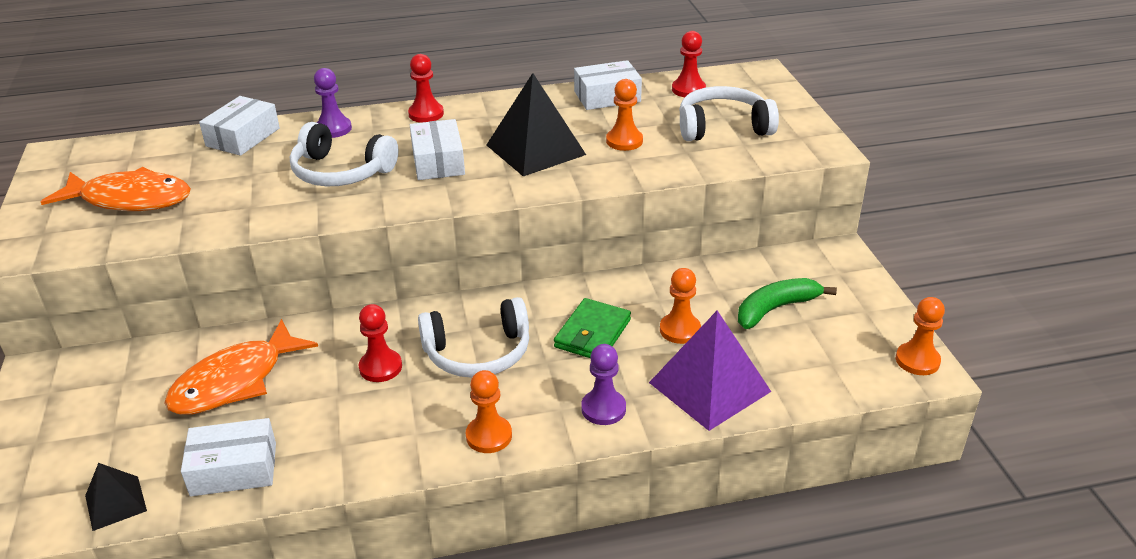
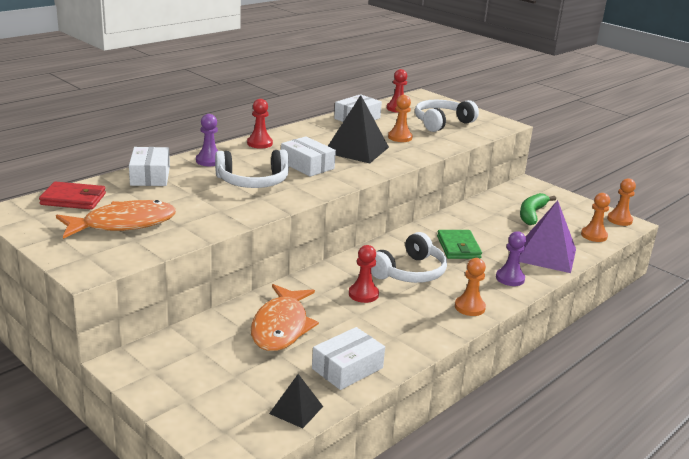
camera: 35 degrees left, 10 degrees down
(129, 152) = (73, 199): none -> red wallet
(680, 330) = (499, 234): orange pawn -> orange pawn (594, 235)

